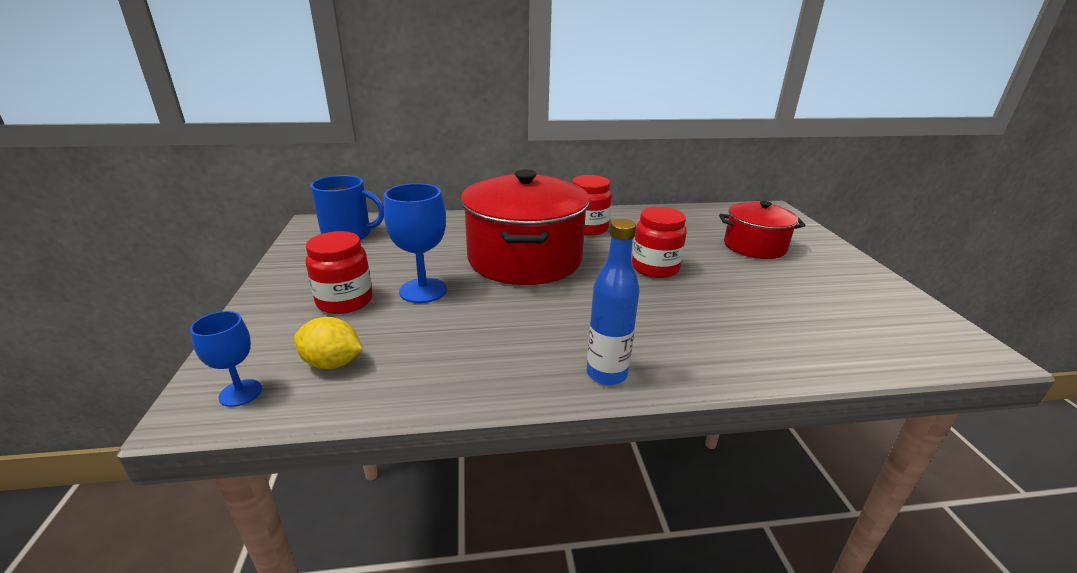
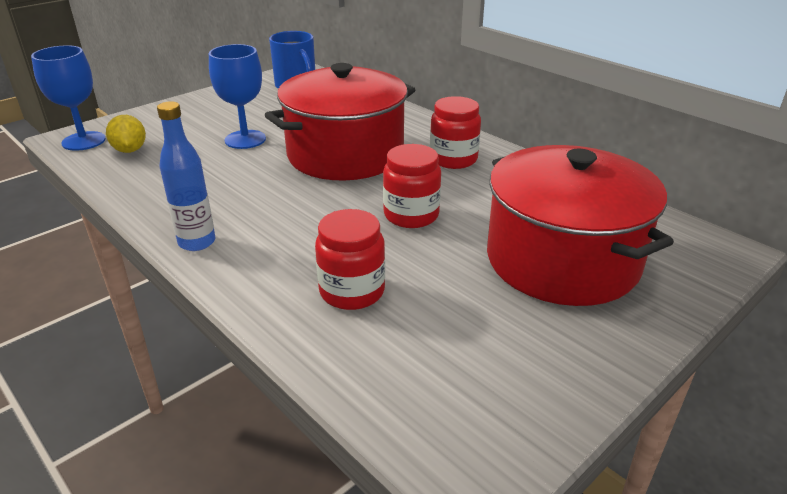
camera: 55 degrees right, 5 degrees up
(240, 393) = (83, 141): blue goblet -> blue goblet, size x1.65
(345, 301) = (203, 124): red jar -> red jar (352, 291)
(754, 246) = (562, 260): red pot -> red pot, size x1.78

